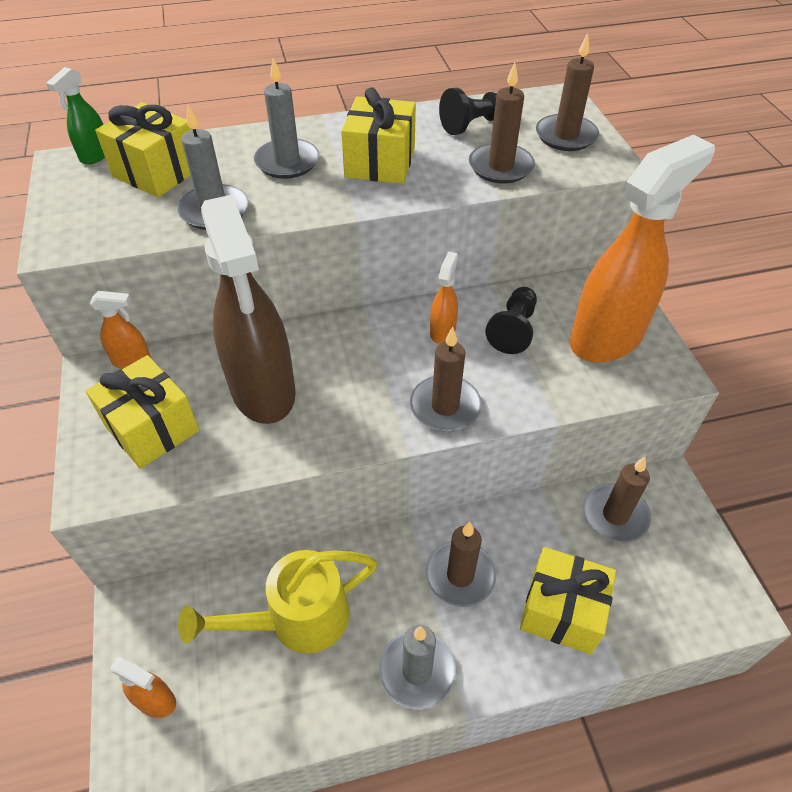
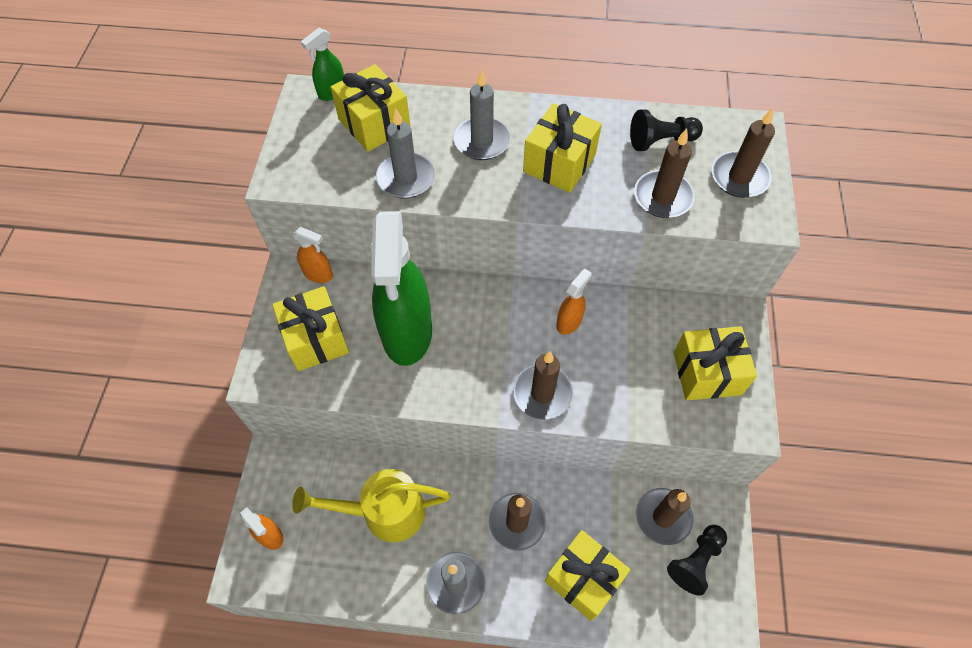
camera: 20 degrees right, 10 degrees up
(263, 391) = (407, 333): brown spray bottle -> green spray bottle
(513, 329) = (629, 339): black pawn -> black pawn (695, 561)
(606, 338) = (707, 373): orange spray bottle -> yellow gift

